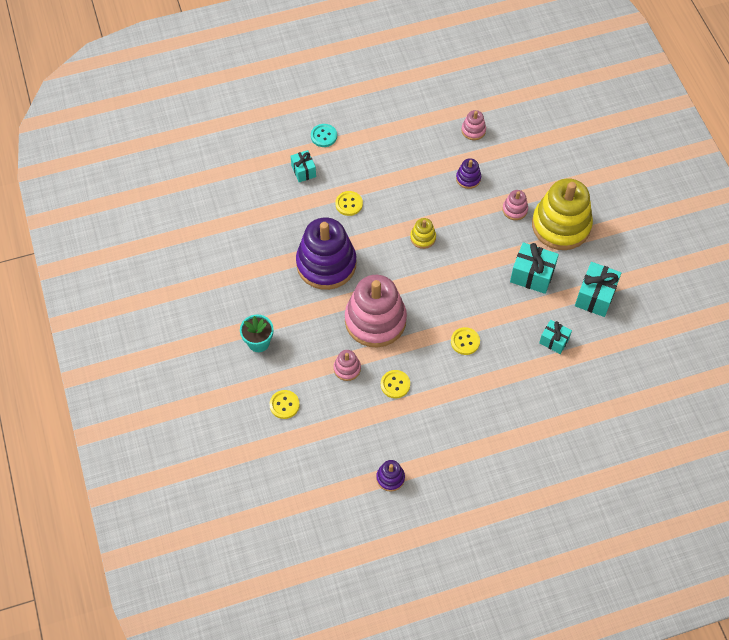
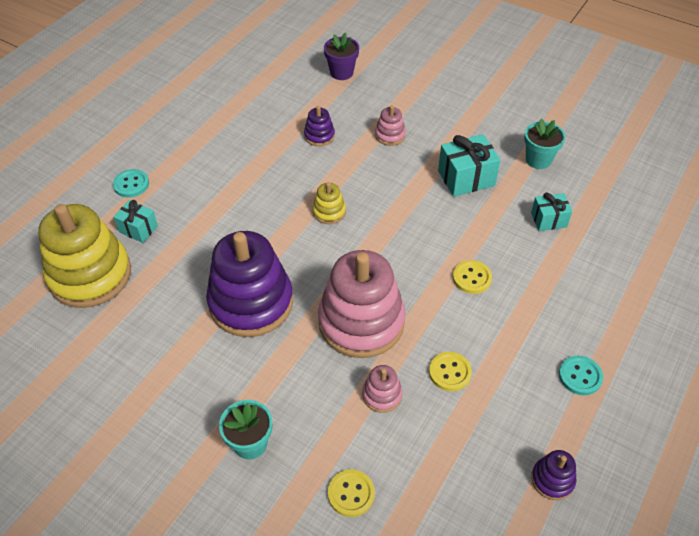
camera: 40 degrees left, 10 degrees down
(349, 204) = (220, 229): yellow button -> none
(464, 442) = (580, 376): none -> turquoise button
(473, 130) = (283, 96): pink stacking toy -> none
(531, 137) = (341, 72): none -> purple flower pot
(561, 225) = (444, 123): yellow stacking toy -> yellow stacking toy (90, 275)
(595, 296) = (538, 160): turquoise gift -> turquoise flower pot

